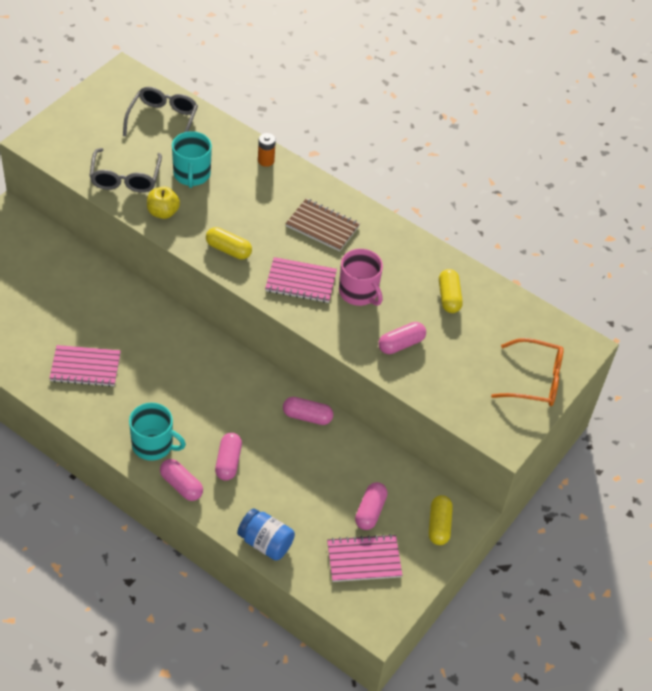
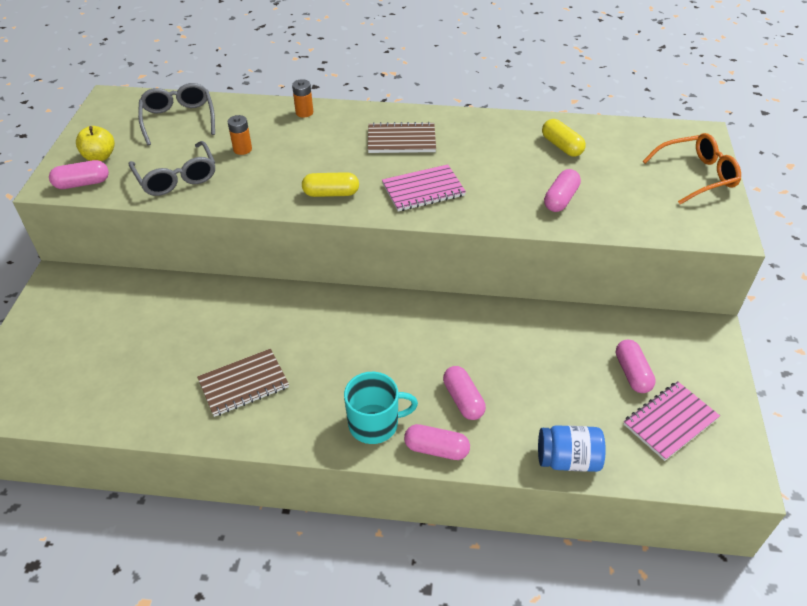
camera: 25 degrees left, 5 degrees down
(85, 367) = (243, 384): pink notebook -> brown notebook
(163, 212) = (239, 190): yellow apple -> yellow apple (100, 157)
(192, 174) = (242, 149): turquoise mug -> orange battery
(307, 416) = (499, 319): pink capsule -> pink capsule (82, 183)
(359, 292) = (483, 175): pink mug -> none
(439, 525) = (700, 352): yellow capsule -> none

